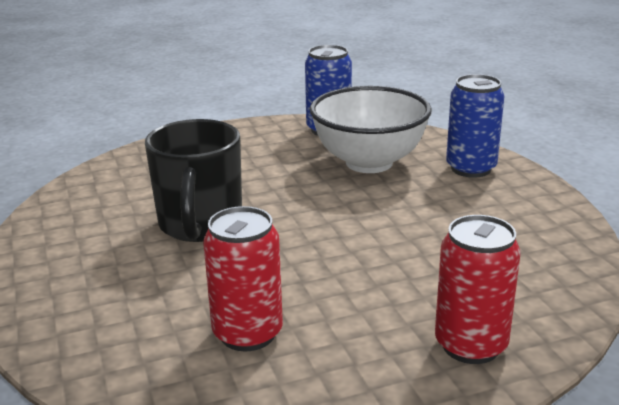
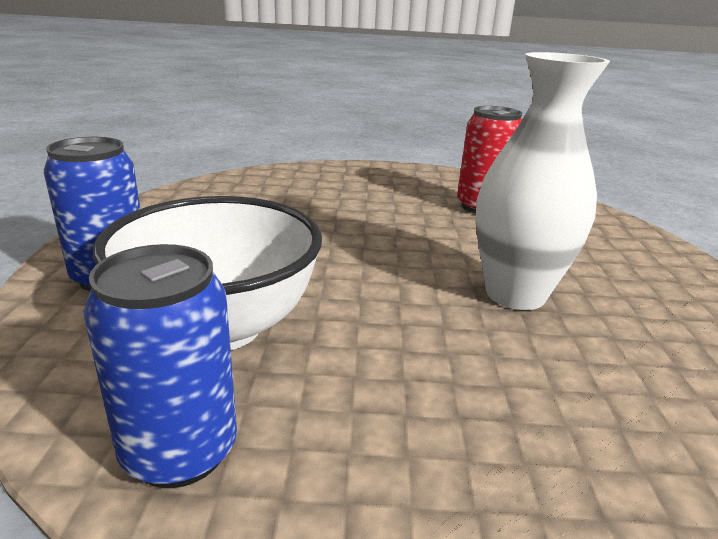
camera: 160 degrees left, 0 degrees up
(200, 225) = (515, 294): black mug -> white vase
(470, 345) = (341, 176): red can -> none

